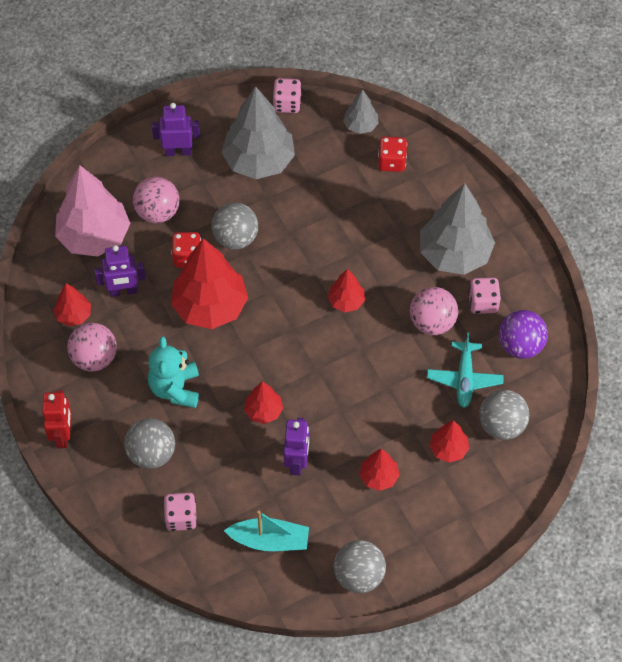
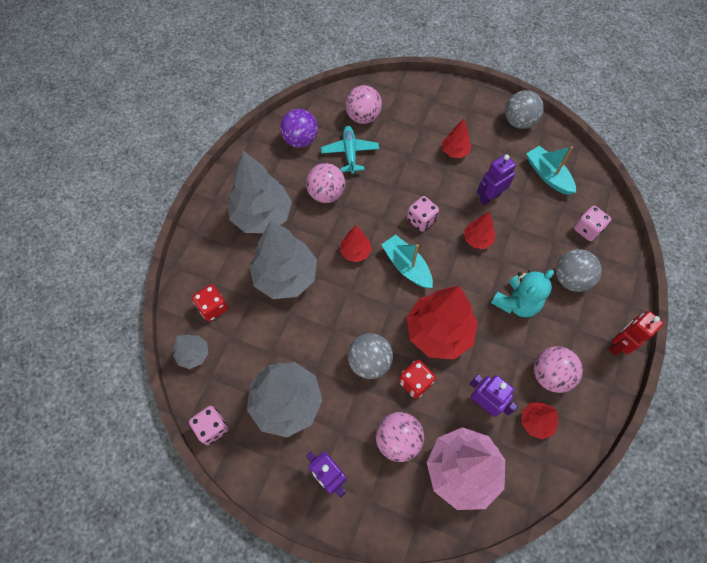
camera: 130 degrees left, 5 degrees up
(293, 330) = (406, 266): none -> turquoise boat
(372, 231) = (285, 276): none -> grey tree
(448, 449) = (403, 131): red tree -> none
(464, 379) = (350, 152): turquoise plane -> turquoise plane turned 60 degrees counterclockwise
(483, 303) = (286, 177): pink dice -> pink dice (421, 220)
(501, 425) = (363, 117): grey ball -> pink ball

